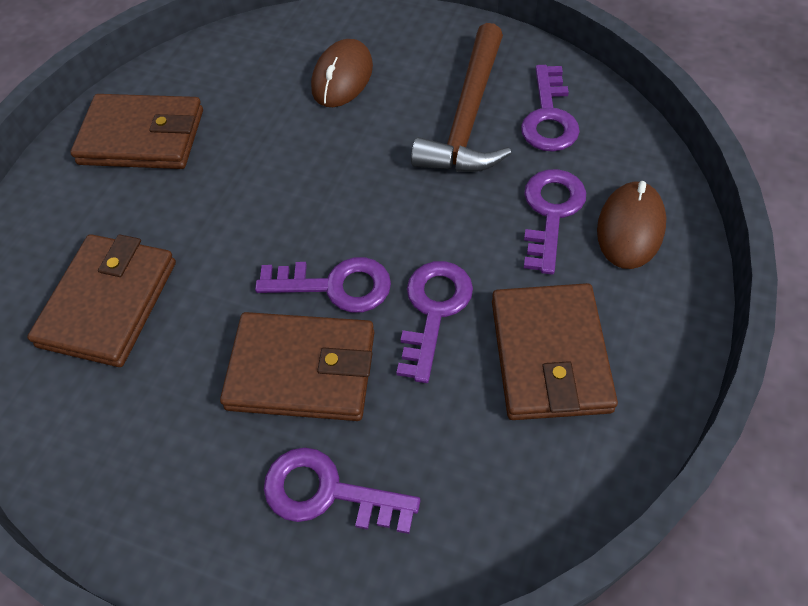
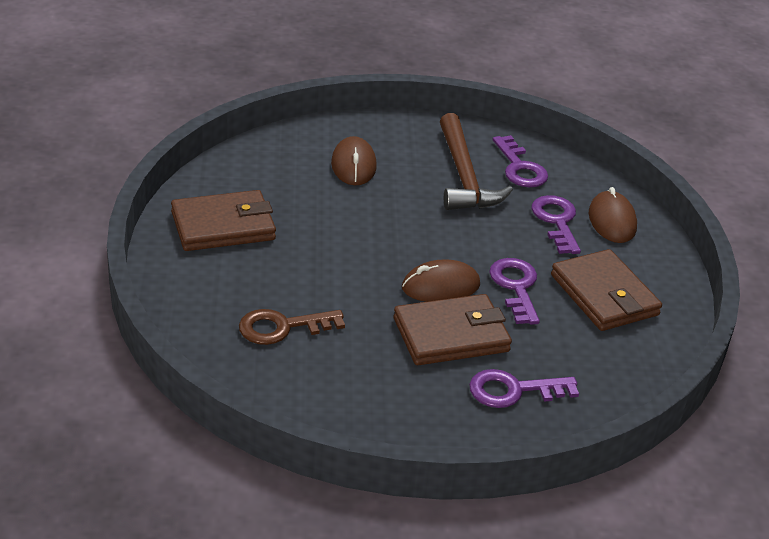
camera: 30 degrees left, 20 degrees down
(108, 303) = (282, 327): brown wallet -> brown key
(336, 285) = (440, 286): purple key -> brown mouse

